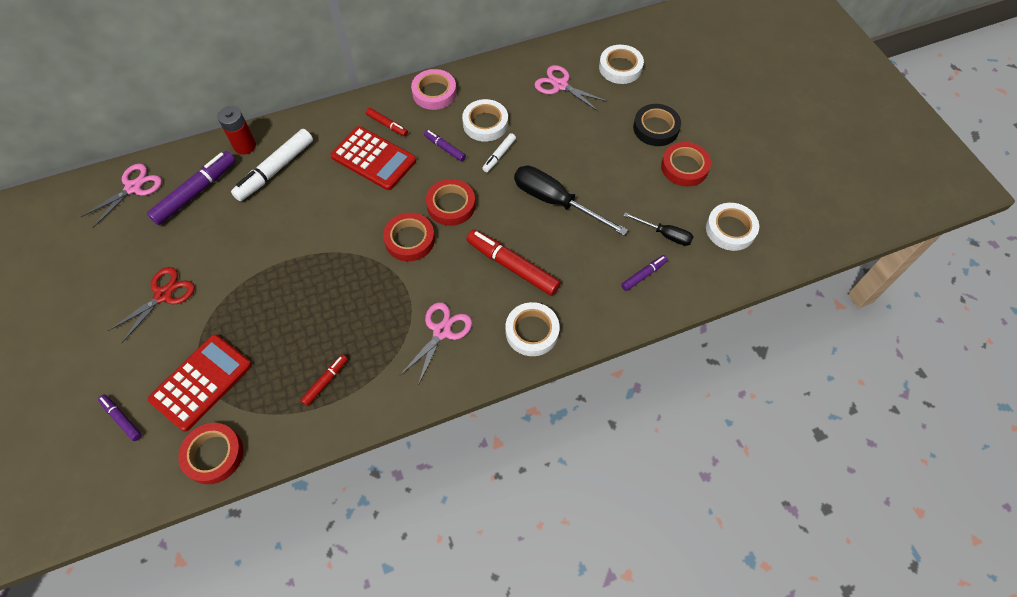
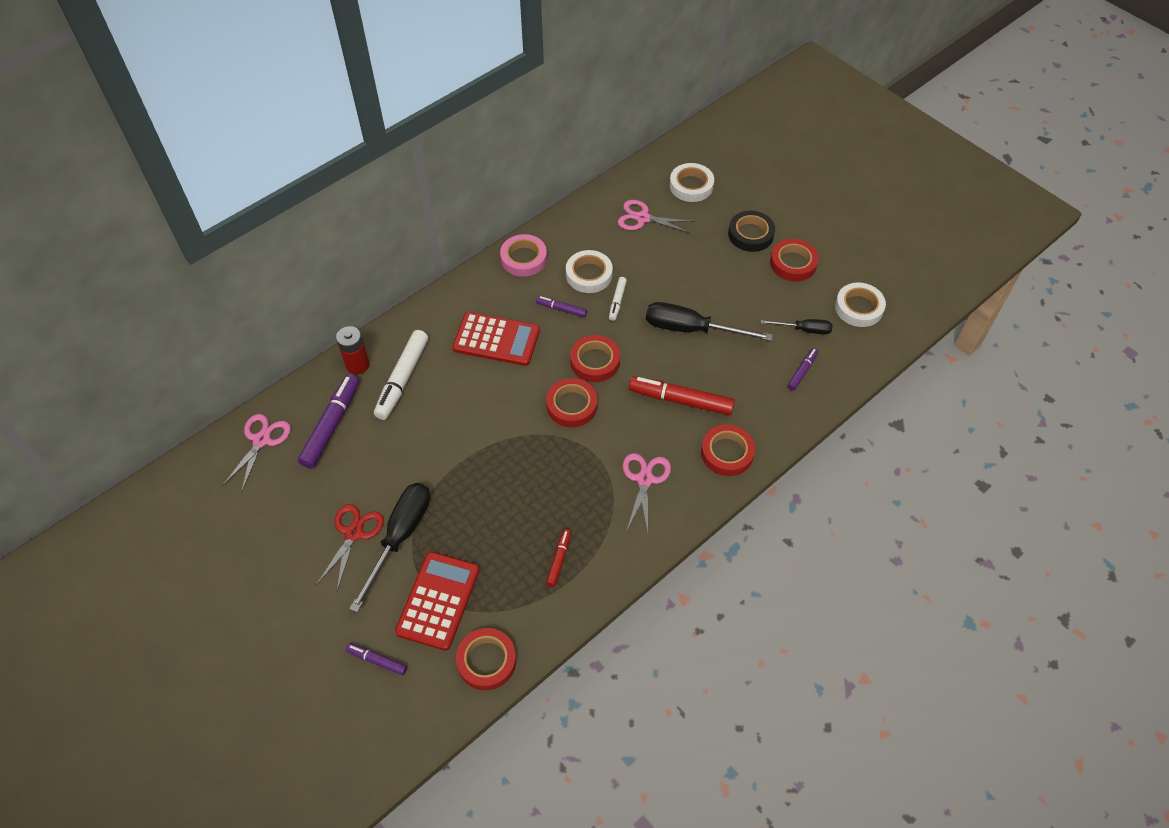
camera: 20 degrees left, 5 degrees down
(200, 311) = (400, 537): none -> black screwdriver
(387, 125) = (493, 303): red marker -> none
(532, 331) = (727, 453): white tape -> red tape

